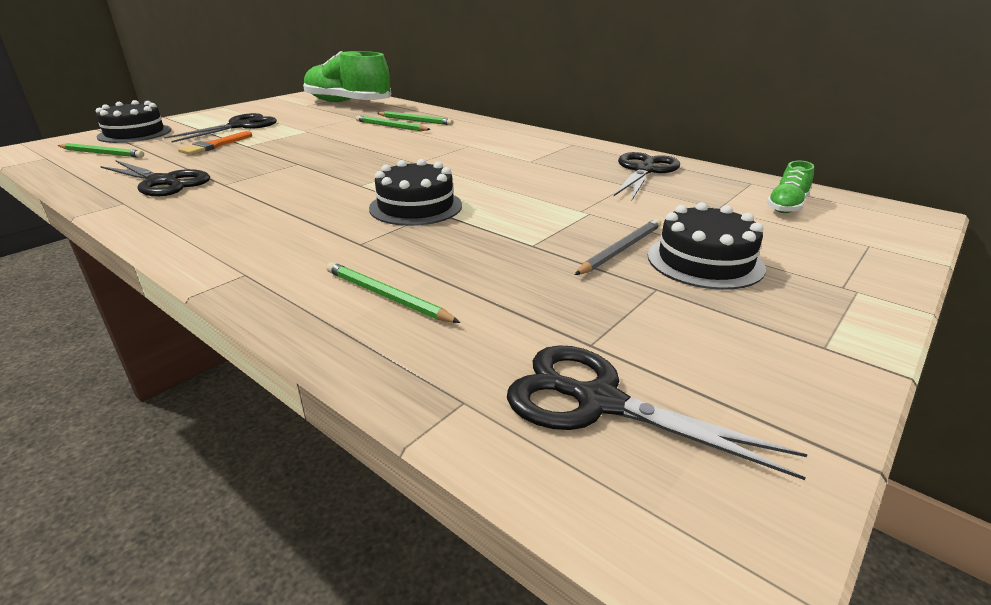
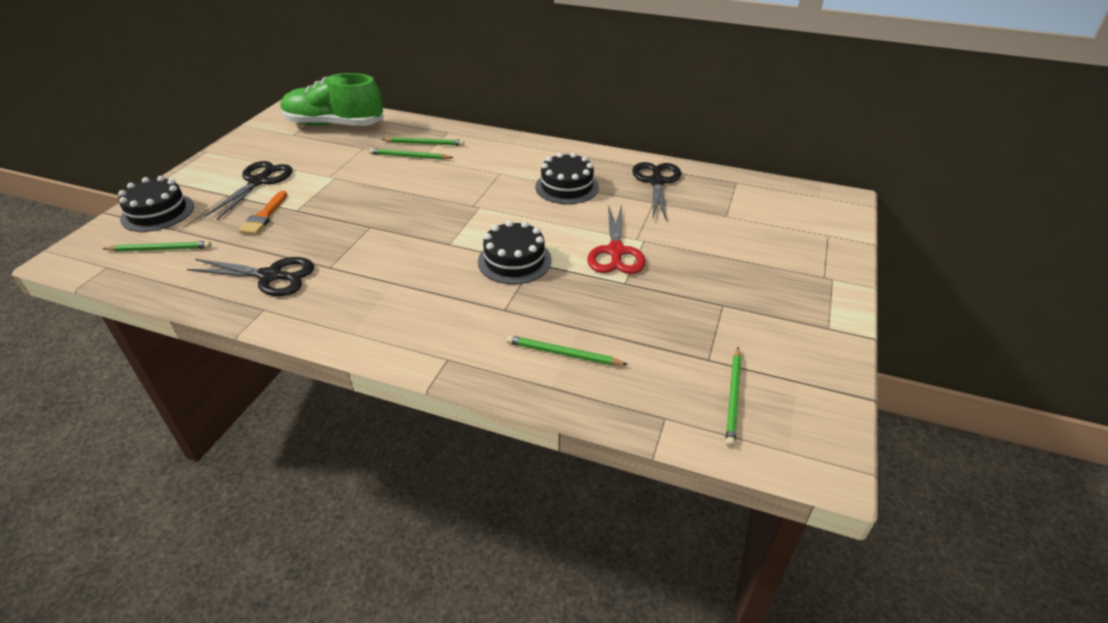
camera: 20 degrees left, 10 degrees up
(544, 217) = (616, 252): none -> red scissors
(598, 402) = (733, 398): black scissors -> green pencil
(621, 249) = (684, 274): grey pencil -> none
(705, 261) = (740, 273): black cake -> black cake (567, 187)
(786, 206) = (768, 205): green shoe -> none

